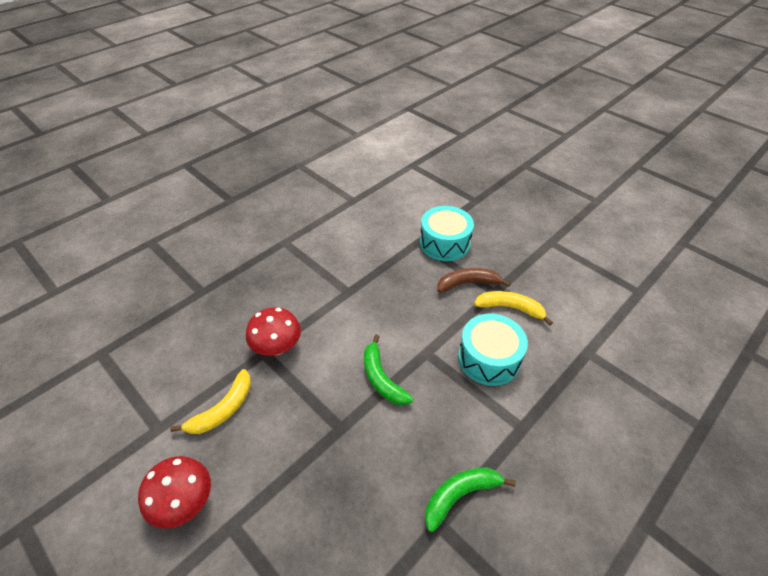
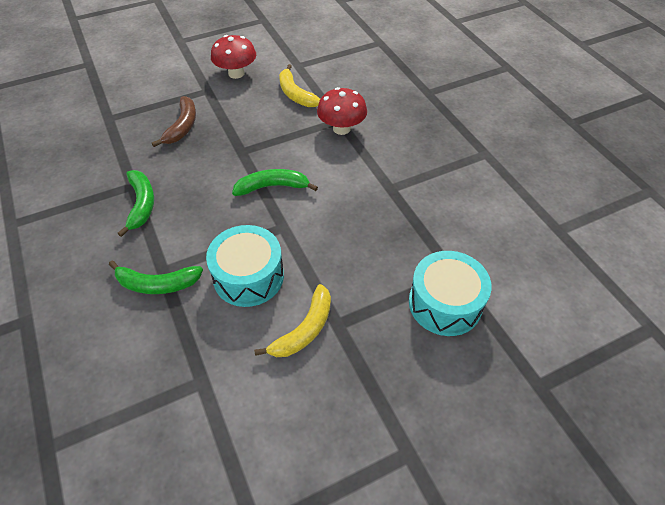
camera: 110 degrees right, 5 degrees up
(468, 283) = (362, 301): brown banana -> brown banana (182, 126)
(537, 424) = (157, 284): none -> green banana

